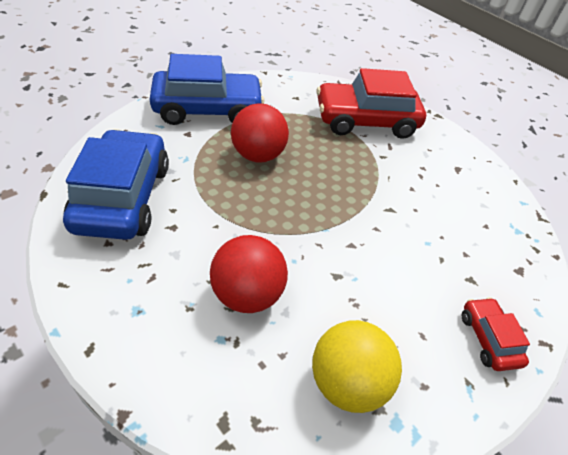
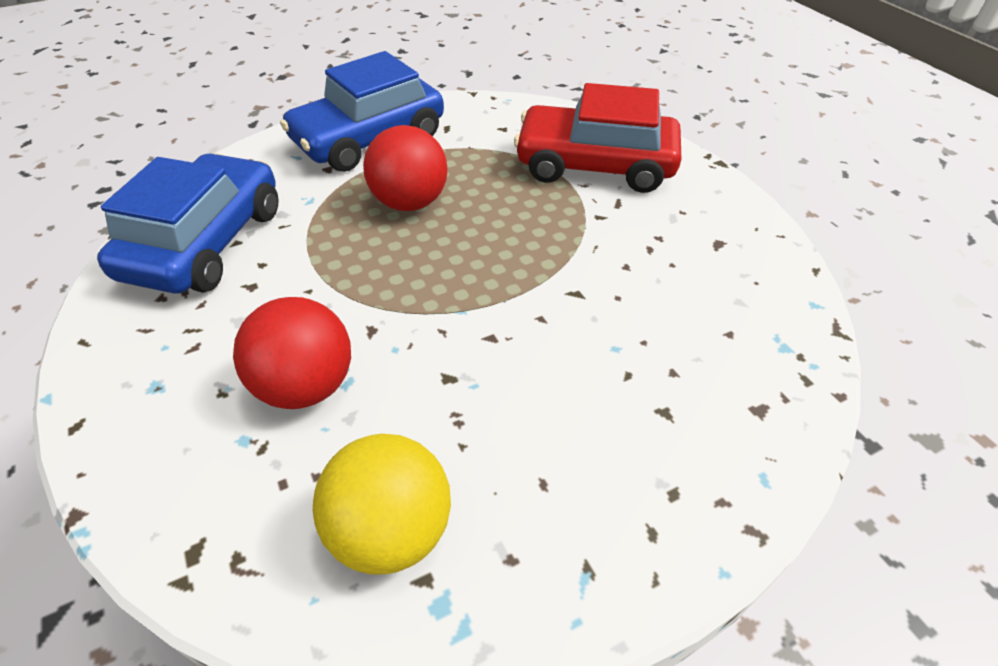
camera: 20 degrees right, 0 degrees up
(208, 109) = (369, 139): blue car -> blue car turned 135 degrees clockwise
(488, 339) = (653, 507): red car -> none

